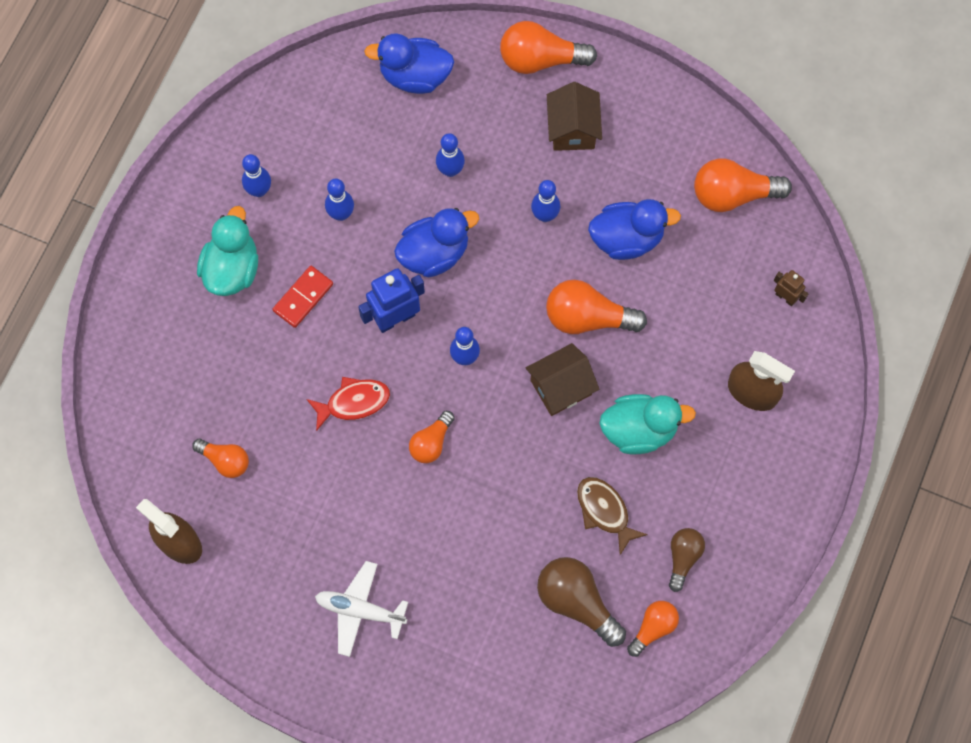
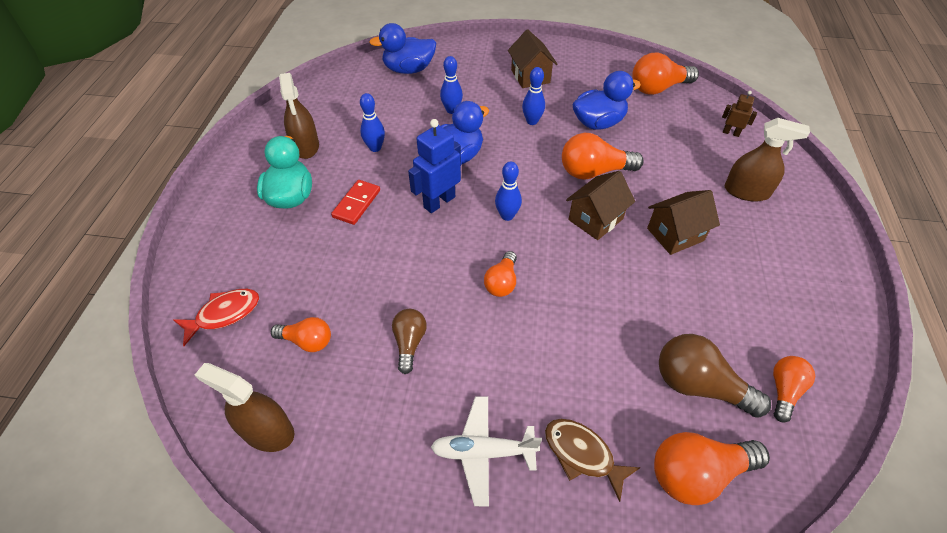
camera: 15 degrees left, 20 degrees down
(259, 190) = (305, 146): blue bowling pin -> brown spray bottle
(353, 402) = (421, 267): red fish -> red fish (224, 314)
(540, 59) = (492, 49): orange light bulb -> orange light bulb (697, 473)
(605, 511) = (681, 301): brown fish -> brown fish (582, 454)
(639, 430) = (675, 234): turquoise duck -> brown house
(683, 558) = (771, 321): brown light bulb -> brown light bulb (409, 343)

